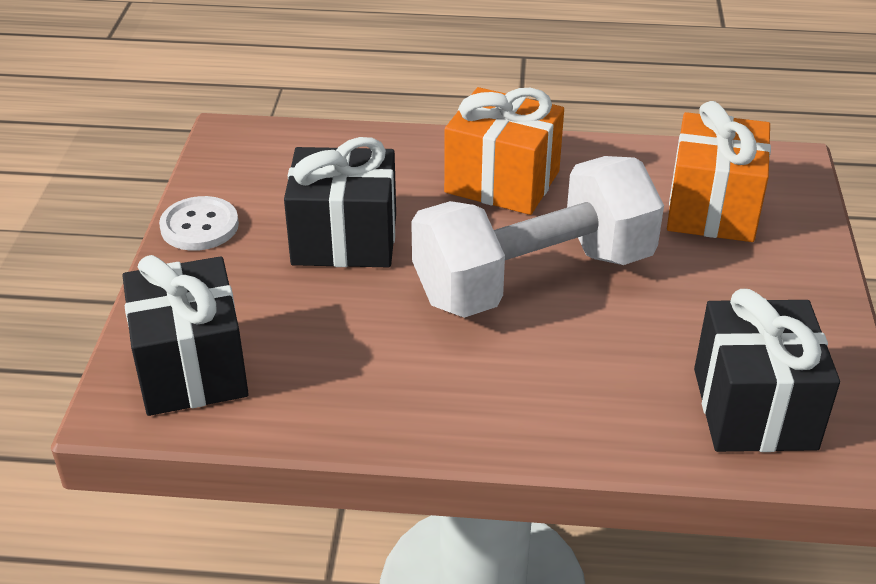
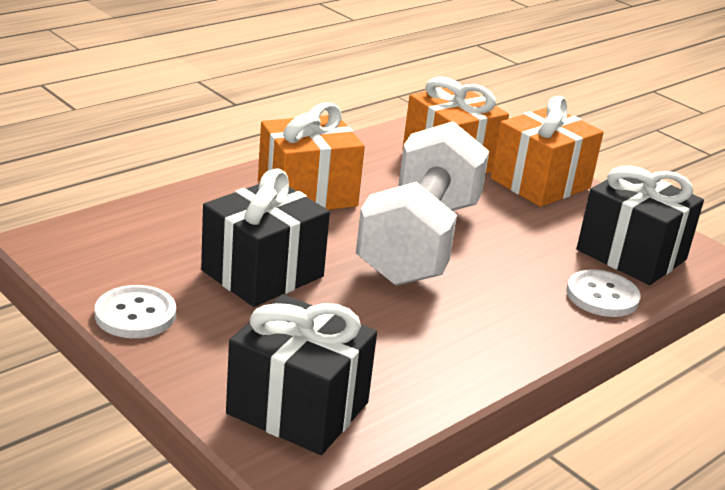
camera: 50 degrees left, 10 degrees down
(637, 431) = (602, 296): none -> white button
(781, 279) = (540, 183): none -> orange gift

